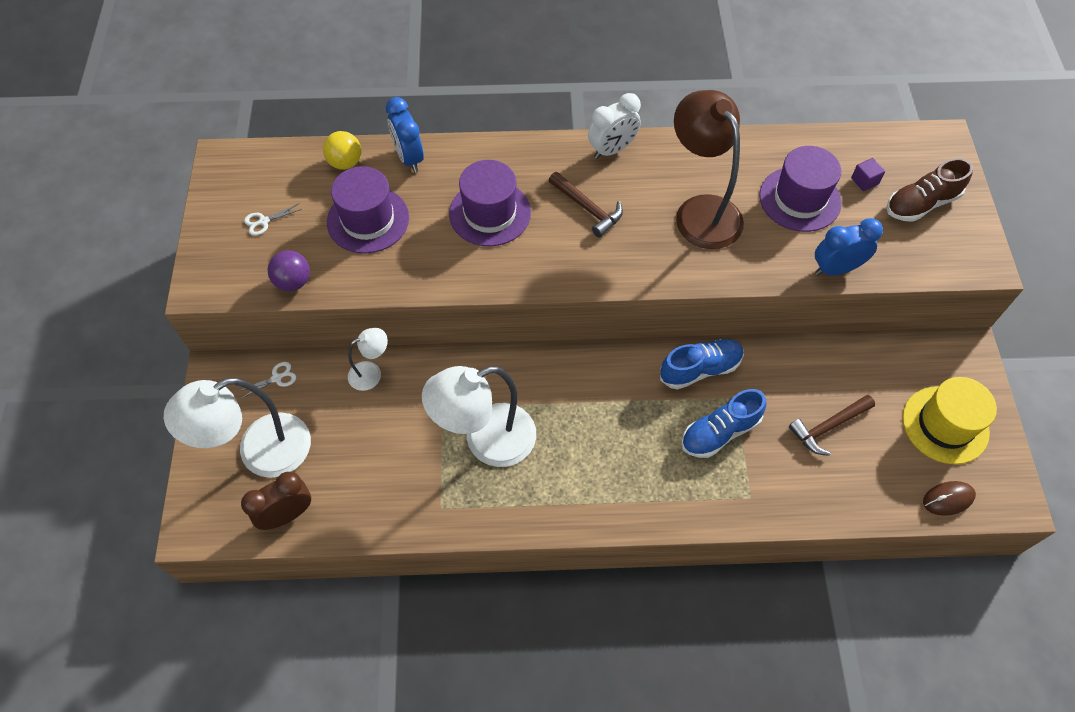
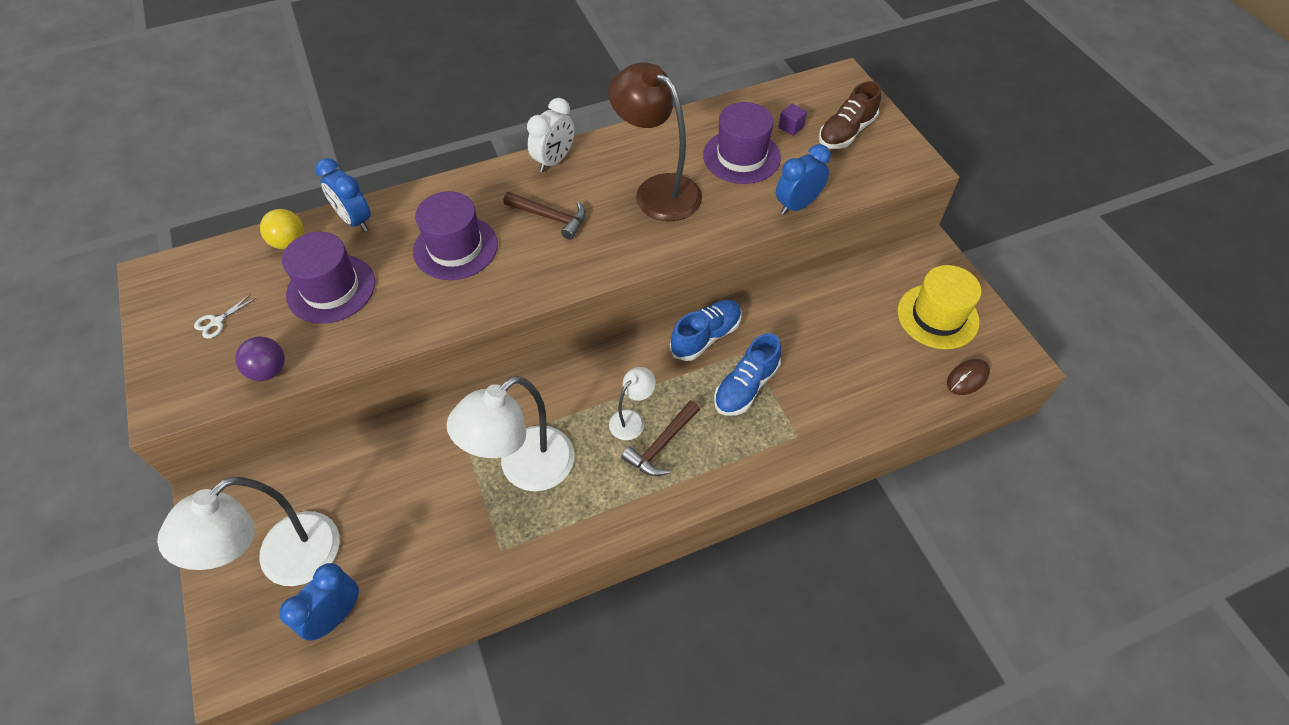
camera: 20 degrees left, 5 degrees down
(277, 378) = (280, 480): white scissors -> none
(287, 514) = (336, 615): brown clock -> blue clock
(371, 373) = (382, 442): white lamp -> white lamp (632, 419)
(828, 427) = (840, 350): brown hammer -> brown hammer (661, 445)

